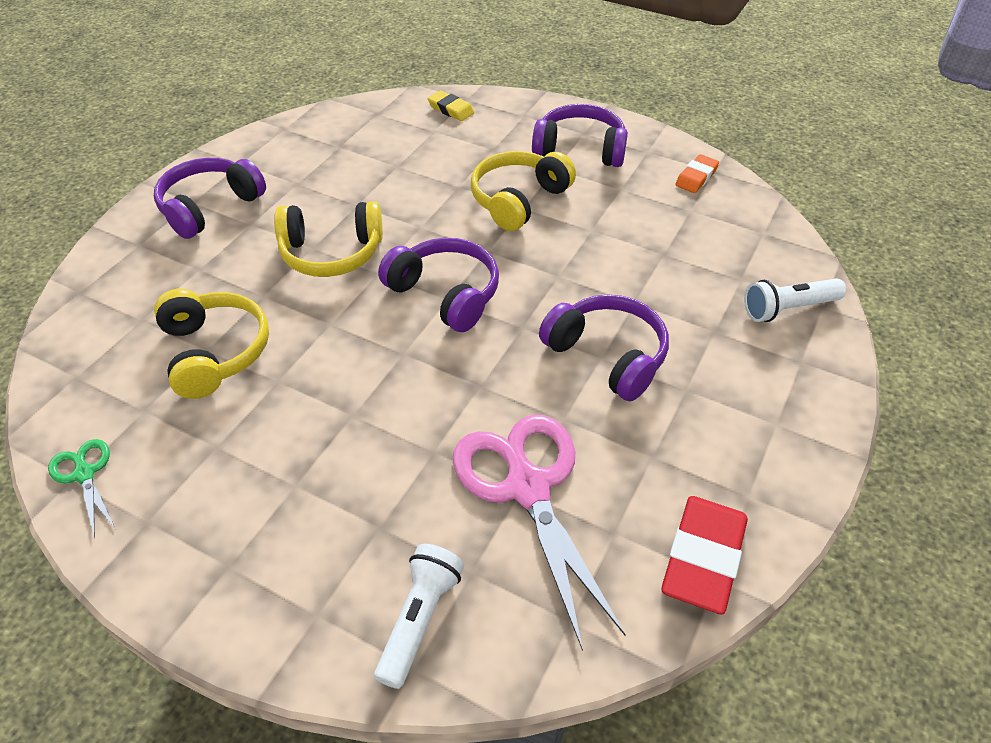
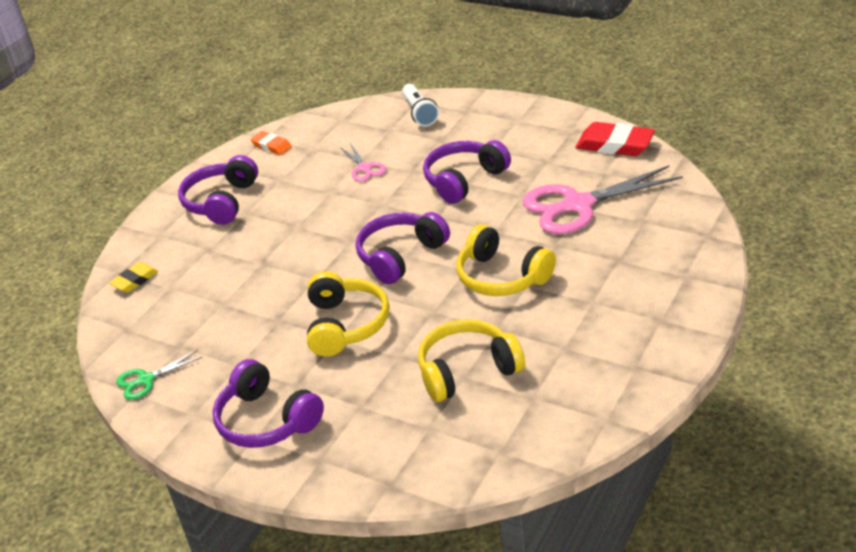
camera: 85 degrees left, 10 degrees down
(84, 474) = (600, 413): green scissors -> green scissors (145, 380)
(420, 619) = (677, 236): white flashlight -> none
(518, 200) = (286, 229): yellow headphones -> yellow headphones (501, 277)
(642, 258) = (364, 168): none -> pink scissors

